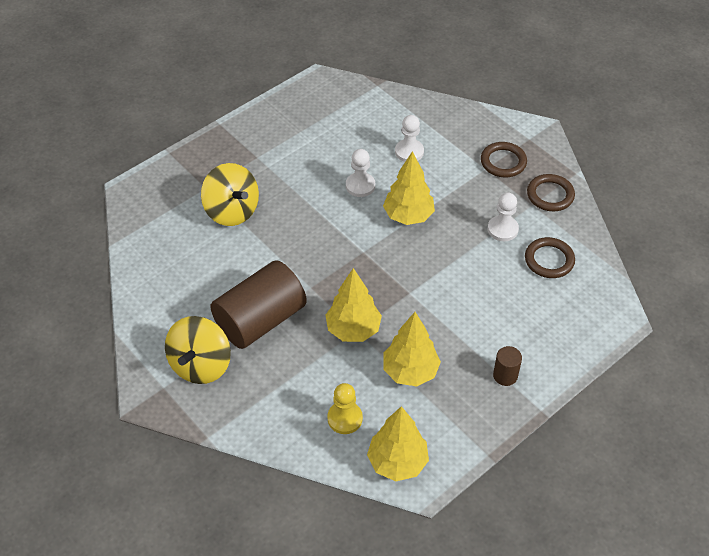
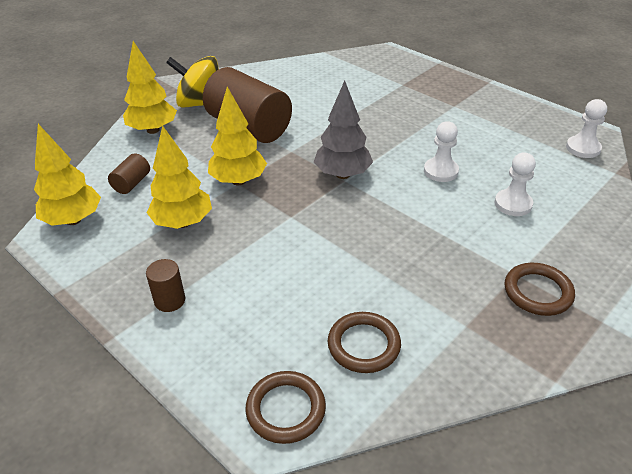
camera: 85 degrees right, 10 degrees down
(232, 211) = (378, 99): yellow spinning top -> none
(345, 418) = (132, 183): yellow pawn -> brown cylinder
(355, 252) = (342, 174): none -> grey tree
(408, 216) = (406, 209): yellow tree -> yellow tree (153, 130)
(502, 229) = (409, 294): white pawn -> white pawn (583, 148)
(550, 195) = (493, 347): brown ring -> brown ring (286, 409)

